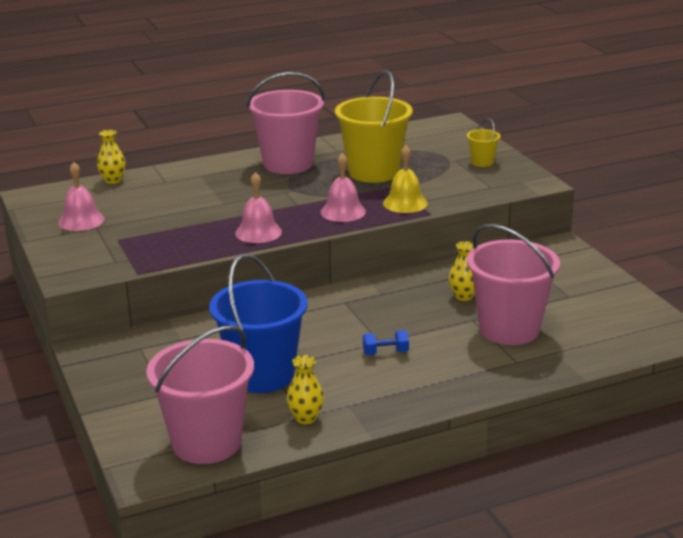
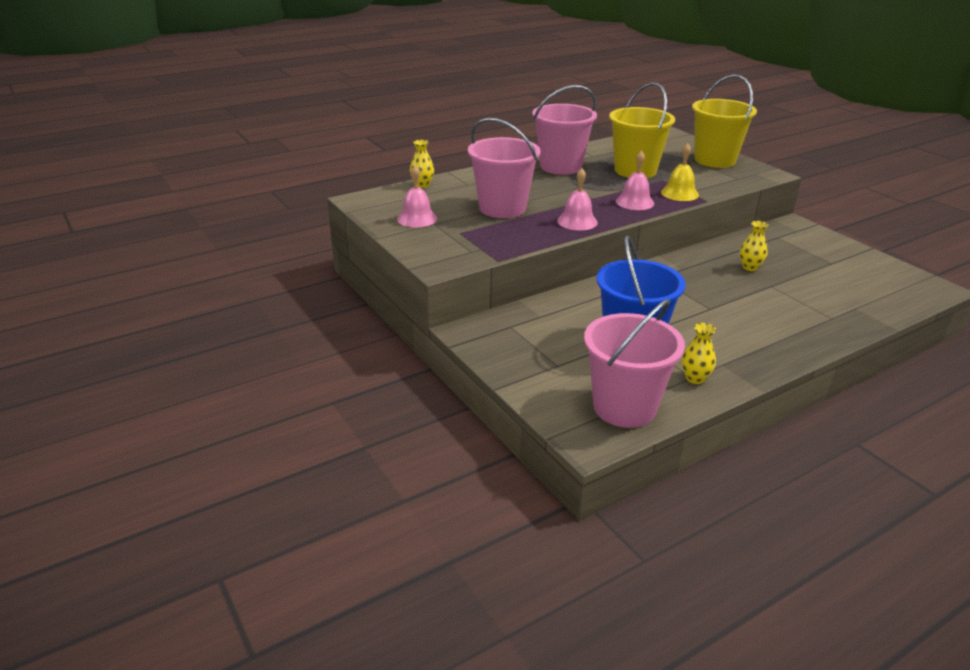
camera: 10 degrees left, 5 degrees up
(385, 353) = (721, 317): blue dumbbell -> none
(482, 162) = (714, 160): yellow bucket -> yellow bucket, size x2.25
(509, 329) = (805, 292): pink bucket -> pink bucket (502, 208)

